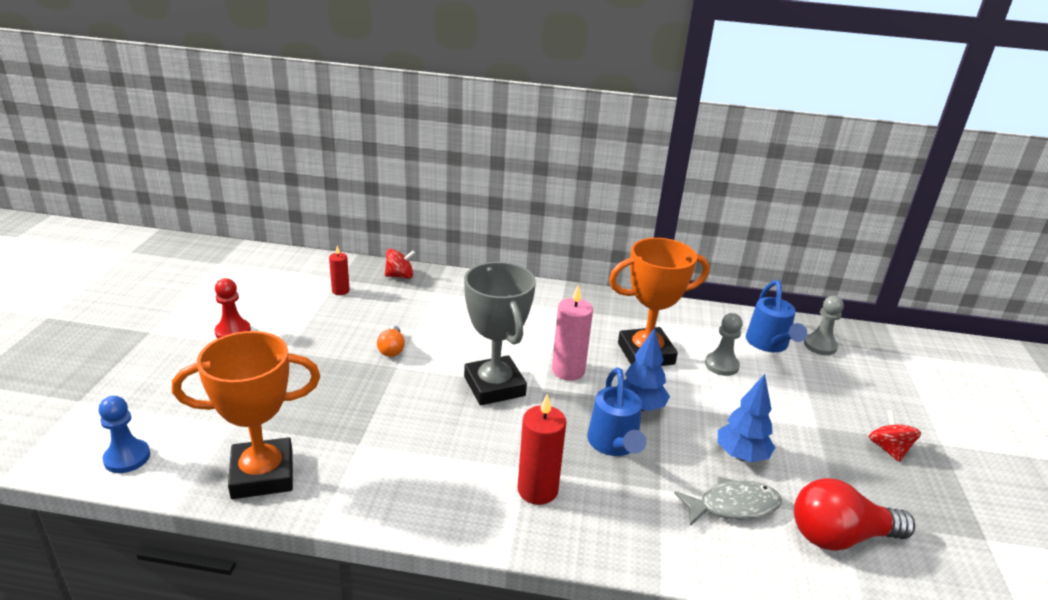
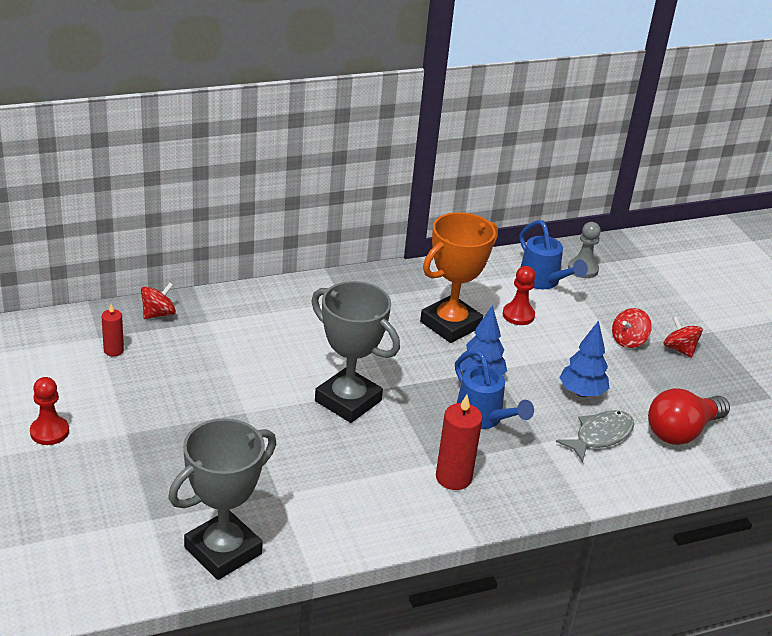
camera: 30 degrees left, 5 degrees up
(127, 458) = (86, 584): blue pawn -> none
(262, 474) = (223, 551): orange trophy -> grey trophy
(392, 349) = (225, 396): orange light bulb -> none
(568, 370) = (398, 364): pink candle -> none
(721, 365) = (518, 315): grey pawn -> red pawn
(830, 422) = (628, 340): none -> red spinning top

